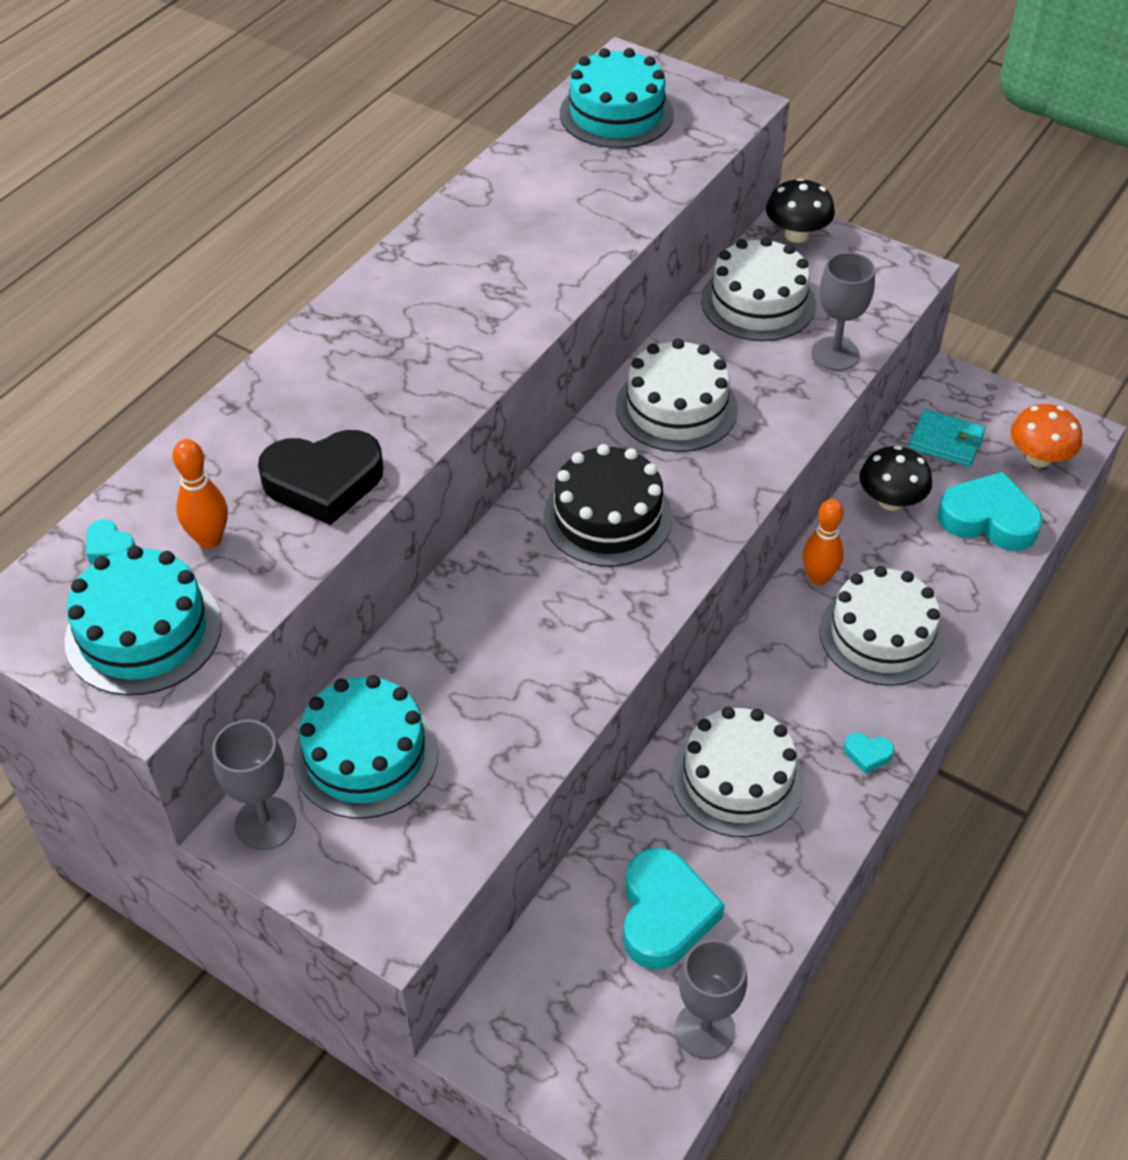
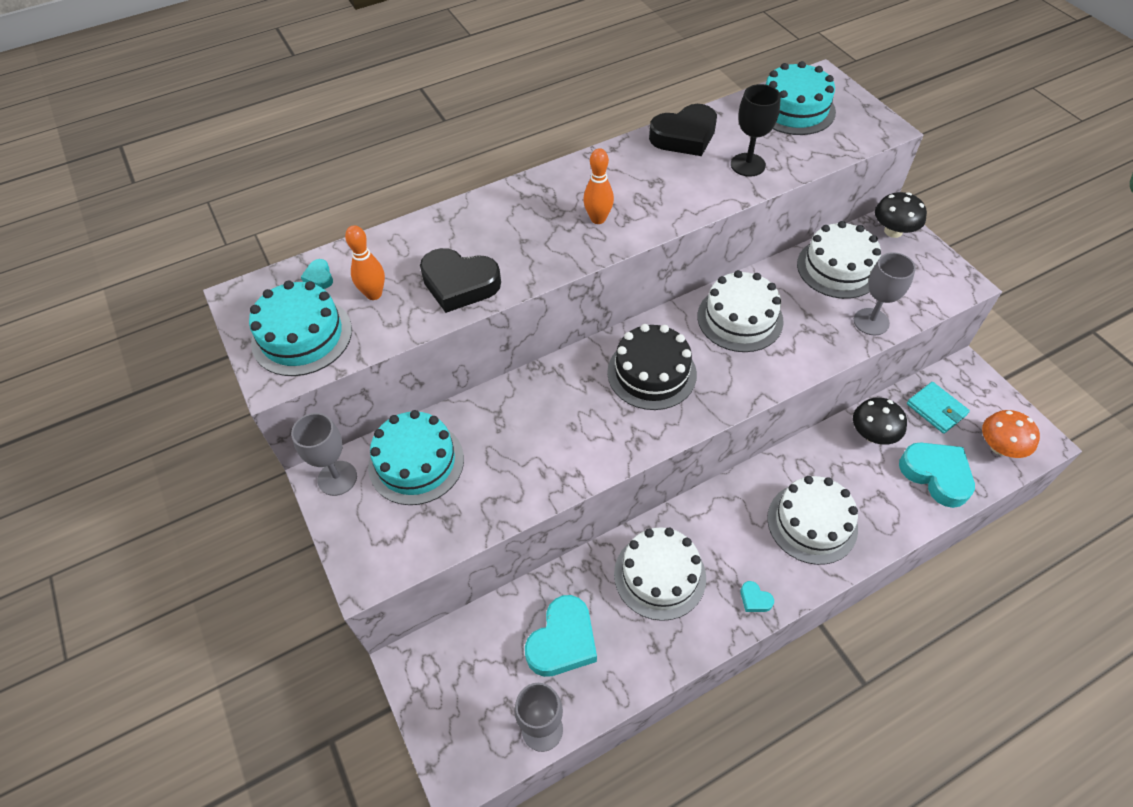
camera: 30 degrees right, 5 degrees up
(498, 191) = (684, 136): none -> black heart
(603, 202) = (748, 165): none -> black goblet
(818, 577) = (792, 466): orange bowling pin -> orange bowling pin (598, 219)

